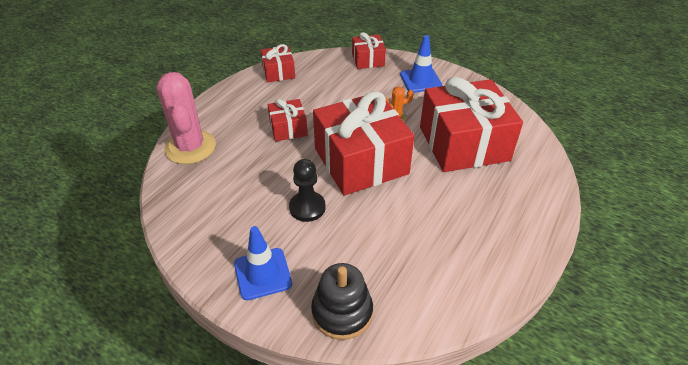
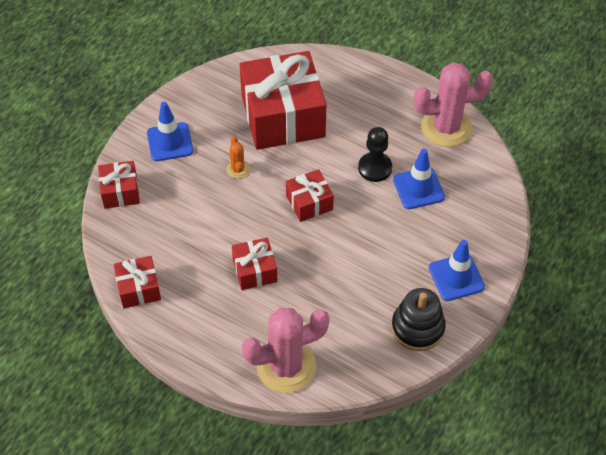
camera: 90 degrees left, 10 degrees up
(307, 207) = (376, 247): black pawn -> black pawn (375, 168)
(342, 312) = (488, 218): black stacking toy -> black stacking toy (417, 328)
(361, 161) = (309, 203): red gift -> red gift, size x0.48
(383, 246) = (418, 188): none -> blue traffic cone
(478, 277) = (446, 127): none -> pink cactus

